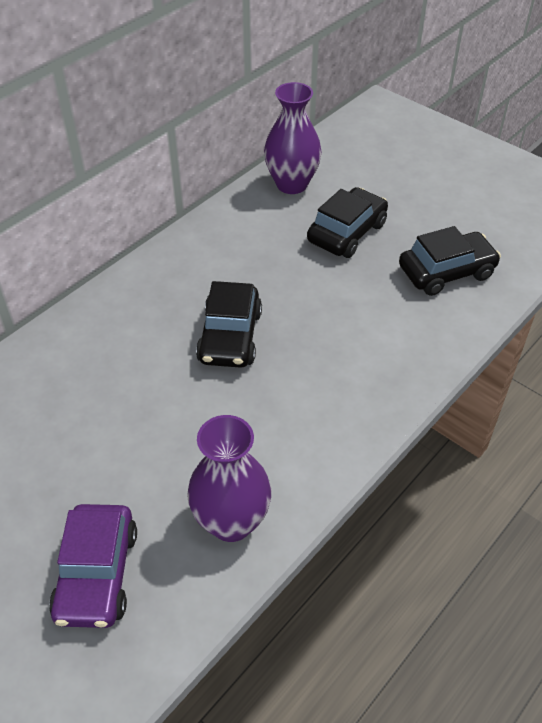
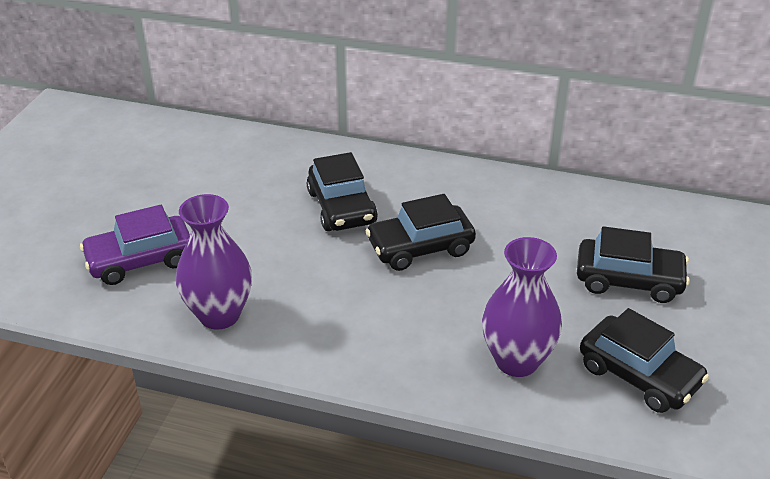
camera: 65 degrees right, 10 degrees down
(133, 371) = (341, 207): none -> black car
(291, 184) = (664, 220): purple vase -> purple vase (516, 361)

